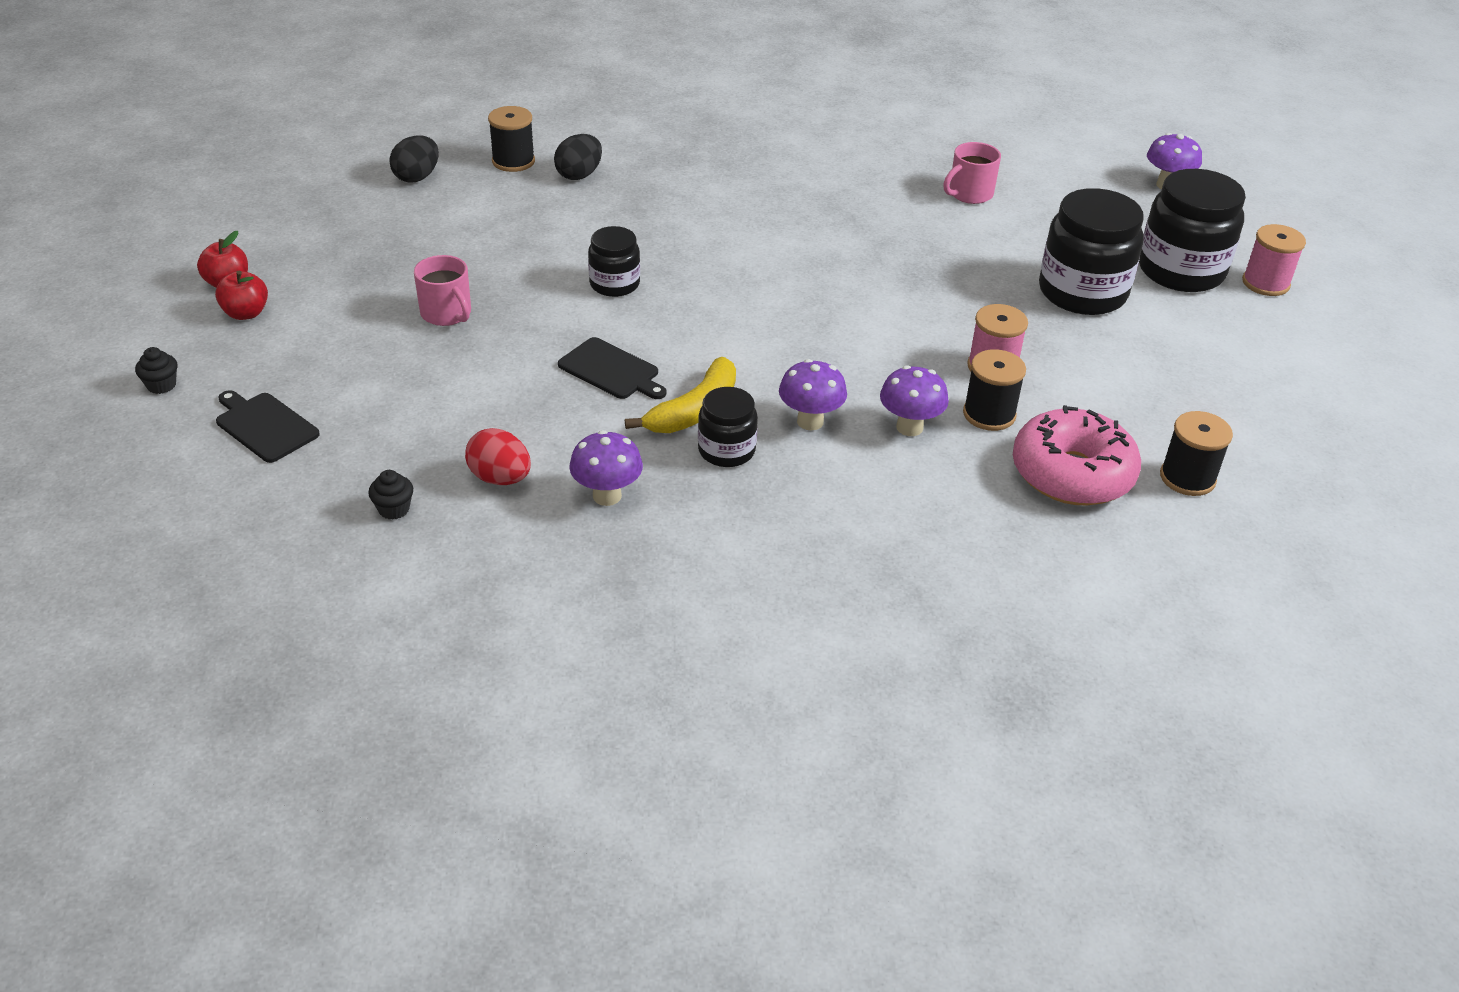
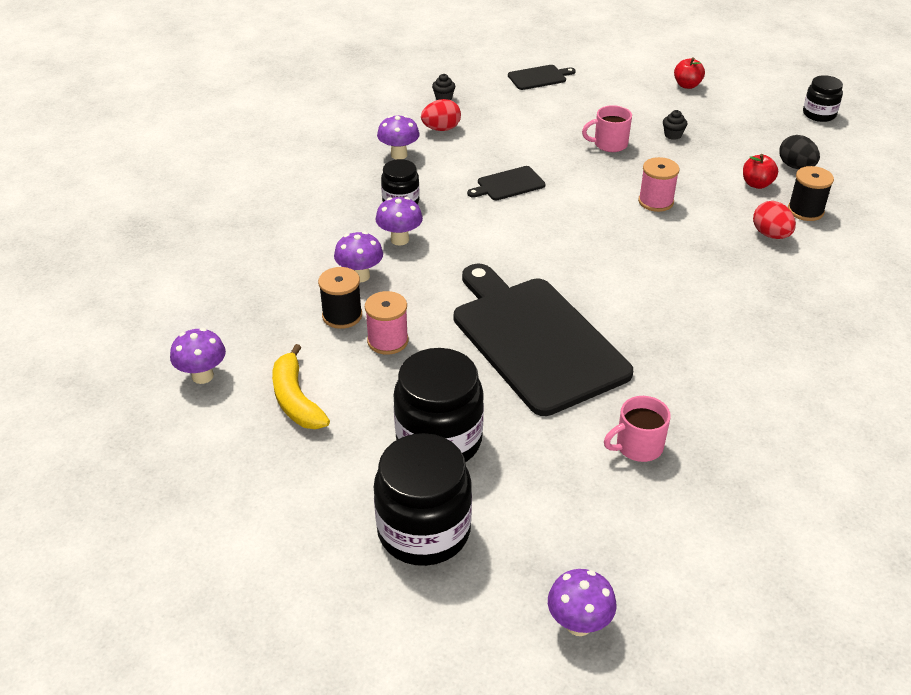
camera: 120 degrees right, 0 degrees up
(161, 385) = (595, 57): black cupcake -> black cupcake (673, 135)
(246, 313) = (651, 86): red apple -> red apple (757, 184)
(579, 175) = (771, 235): black egg -> red egg
(614, 284) = (604, 210): black jar -> black jar (819, 114)
(694, 411) = (446, 202): yellow banana -> yellow banana (296, 399)
(891, 275) = (535, 340): none -> black cutting board
(969, 194) = (637, 446): pink mug -> pink mug turned 105 degrees counterclockwise
(1072, 474) = (257, 325): pink donut -> none
(1187, 478) = (202, 376): black spool -> purple mushroom
(1265, 283) = (361, 586): pink spool -> pink spool (656, 202)

